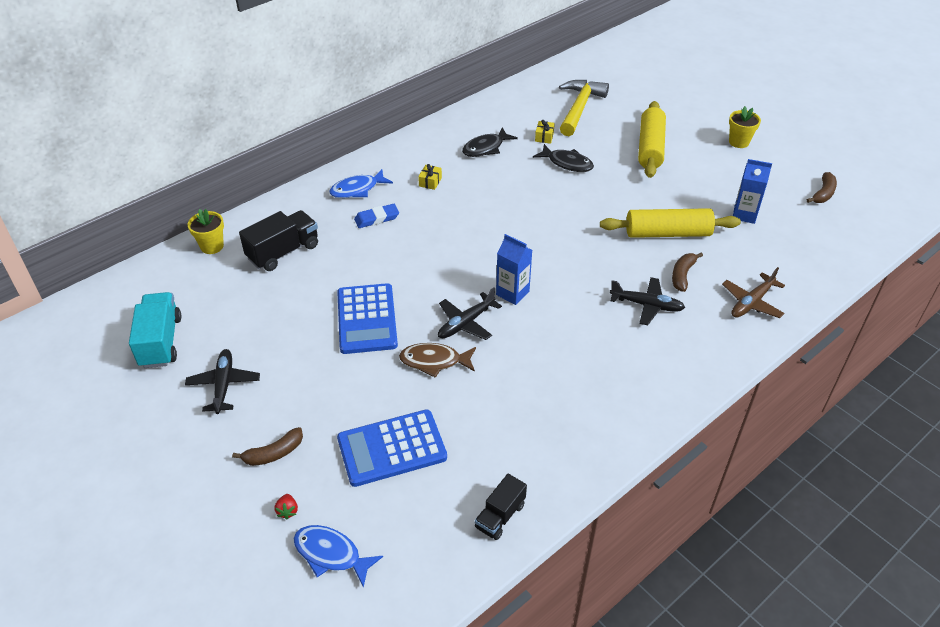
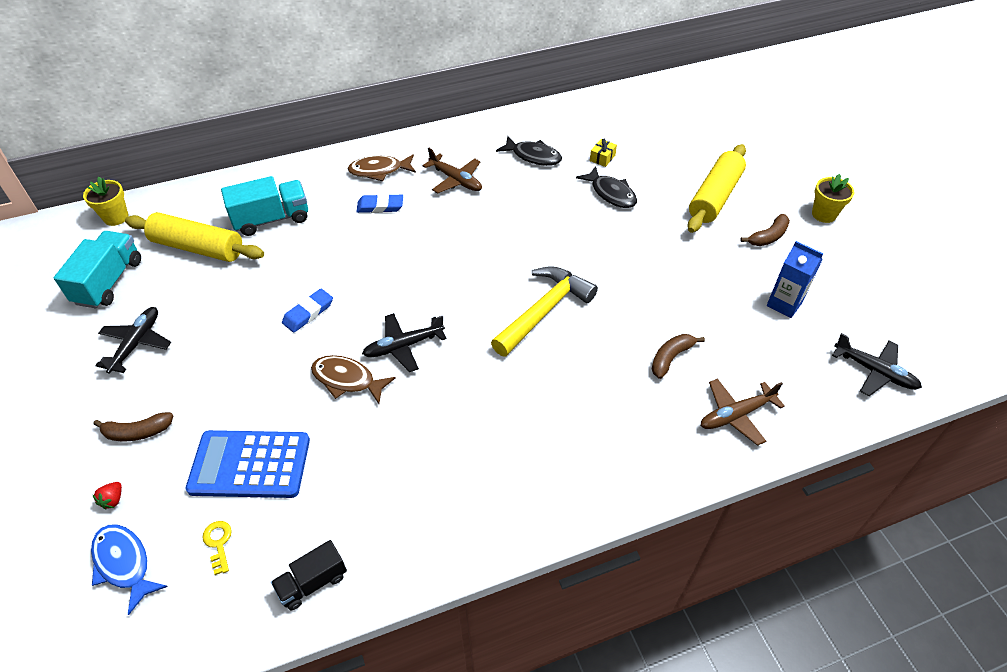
camera: 20 degrees right, 5 degrees up
(212, 246) = (211, 196): yellow flower pot -> yellow flower pot (116, 217)
(283, 252) = (271, 219): black truck -> turquoise truck
(357, 189) = (379, 171): blue fish -> brown fish
(367, 319) = (308, 313): blue calculator -> blue eraser
(403, 513) = (218, 543): none -> yellow key
(430, 182) = (455, 180): yellow gift -> brown plane
(485, 148) = (533, 156): black fish -> black fish turned 135 degrees counterclockwise
(512, 293) = (470, 326): blue carton -> none
(579, 108) = (659, 134): yellow hammer -> yellow hammer (544, 310)
(646, 305) = (609, 382): black plane -> black plane (874, 371)
(667, 233) = (680, 302): yellow rolling pin -> yellow rolling pin (198, 247)
(823, 194) = (897, 303): brown banana -> brown banana (768, 237)

